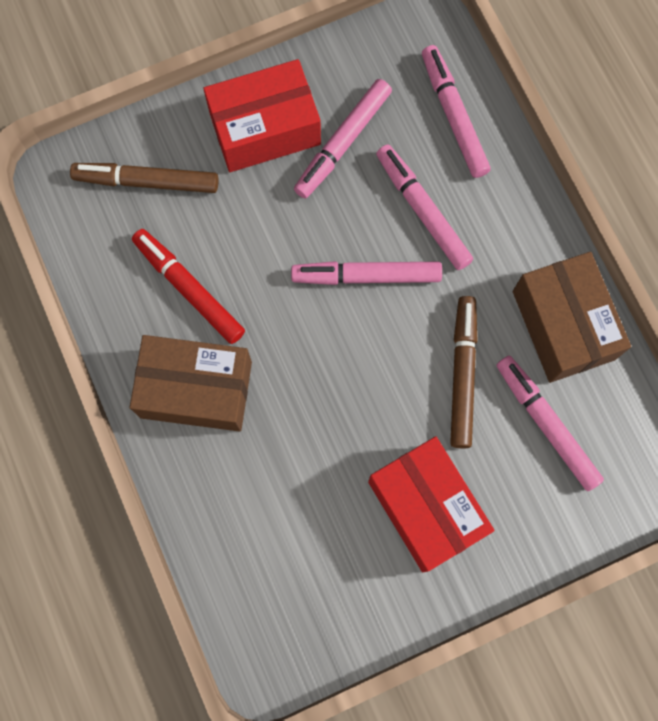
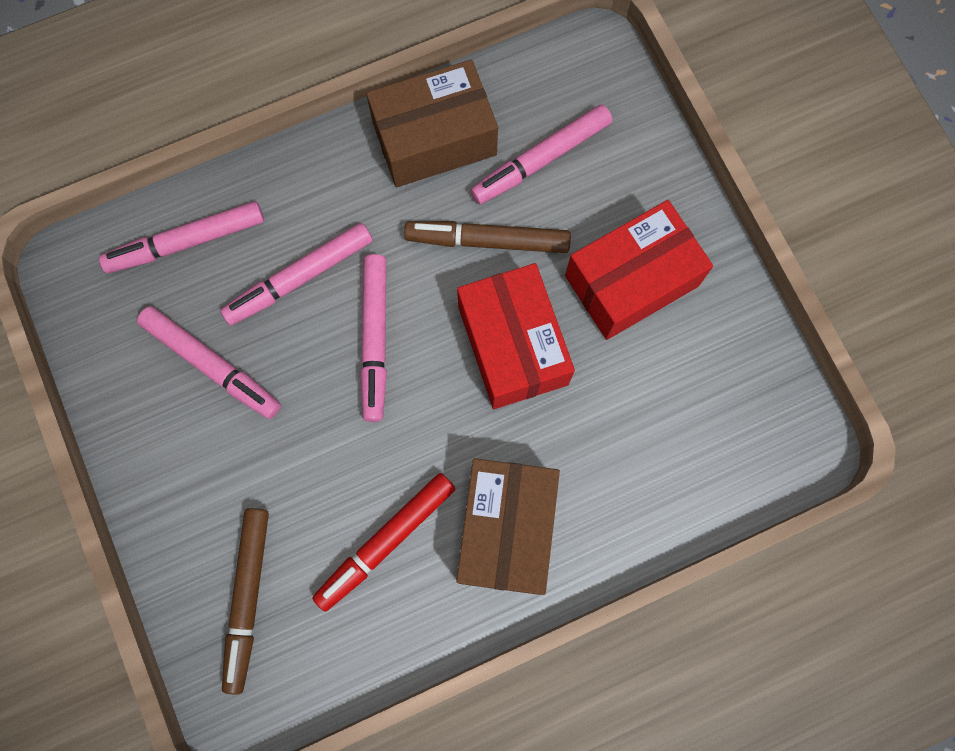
camera: 90 degrees left, 0 degrees up
(265, 128) = (188, 456): red box -> red box (513, 345)

